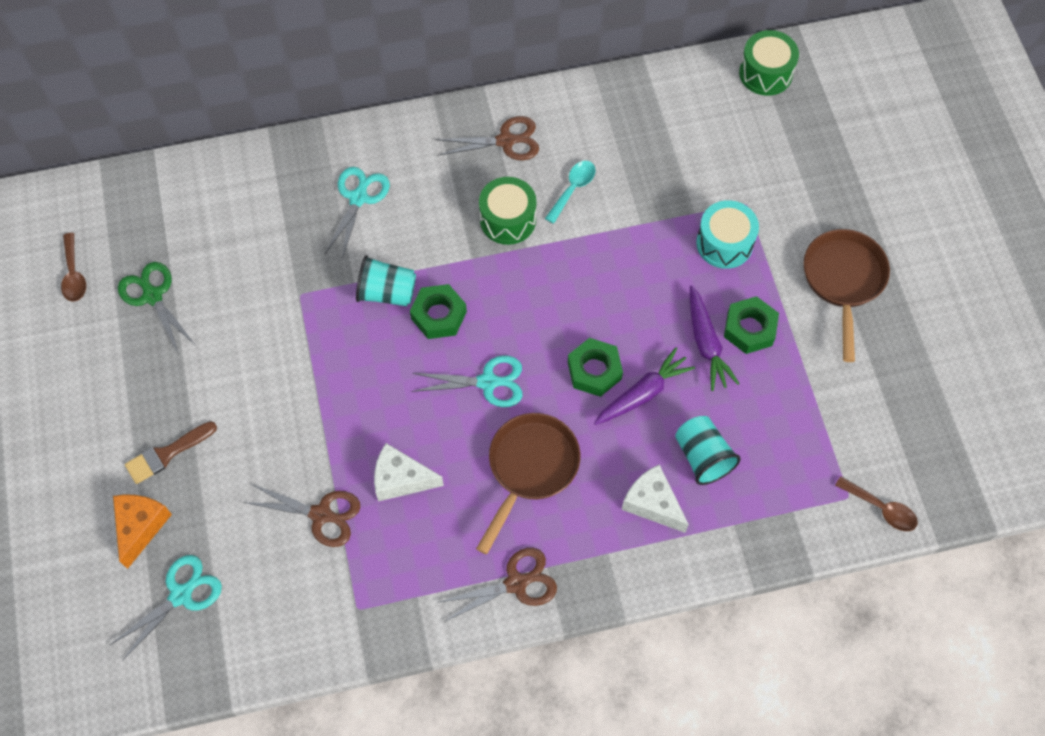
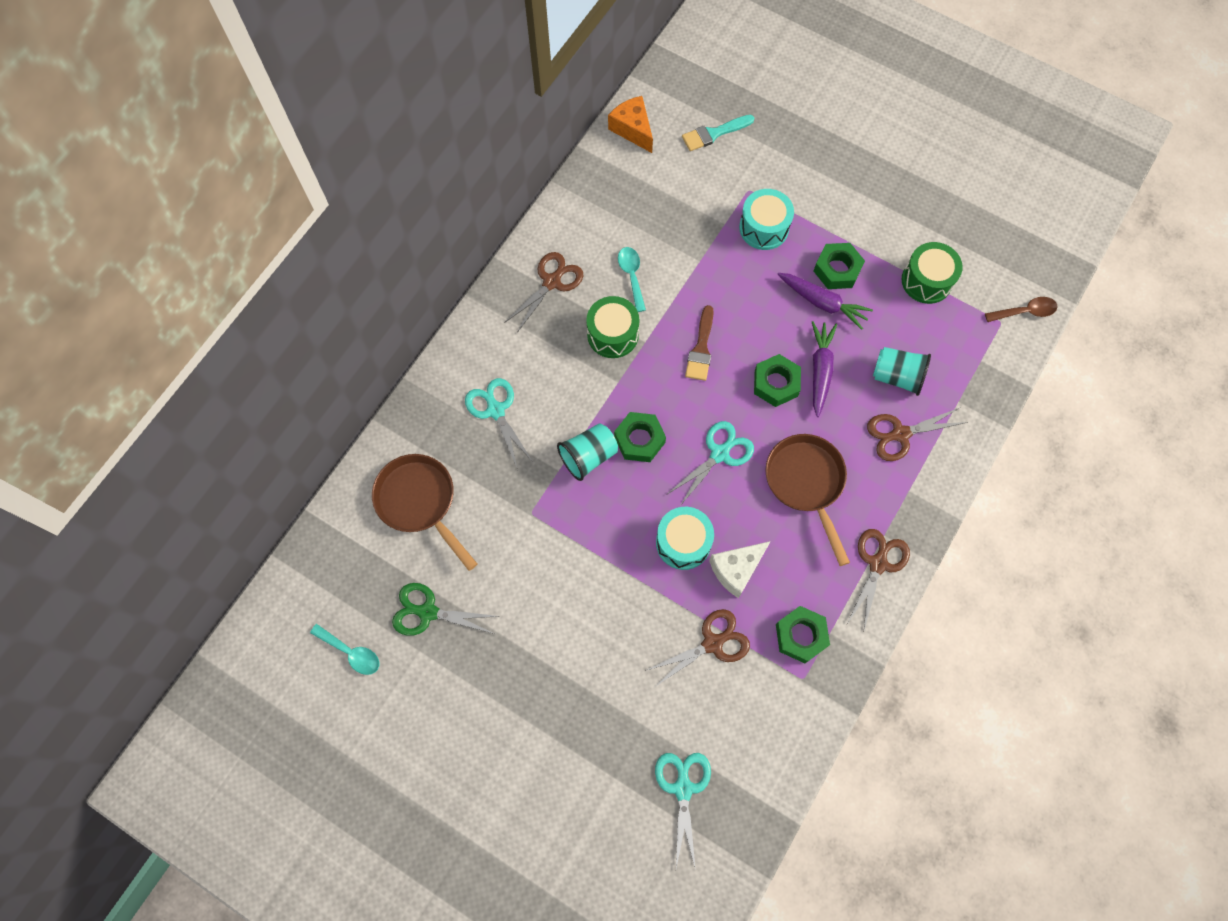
camera: 45 degrees left, 5 degrees up
(74, 274) = (351, 652): brown spoon -> turquoise spoon
(141, 526) = (604, 773): orange cheese -> orange cheese (632, 129)
(167, 454) = (565, 707): brown brush -> brown brush (701, 348)
(384, 421) = (683, 542): none -> turquoise drum
(393, 576) = (801, 636): none -> green nut
(652, 503) = (900, 434): white cheese -> brown scissors
(765, 73) = (668, 92): green drum -> green drum (926, 281)
(767, 136) = (714, 133): none -> turquoise brush
(843, 281) = (857, 189): brown pan -> brown pan (420, 502)

